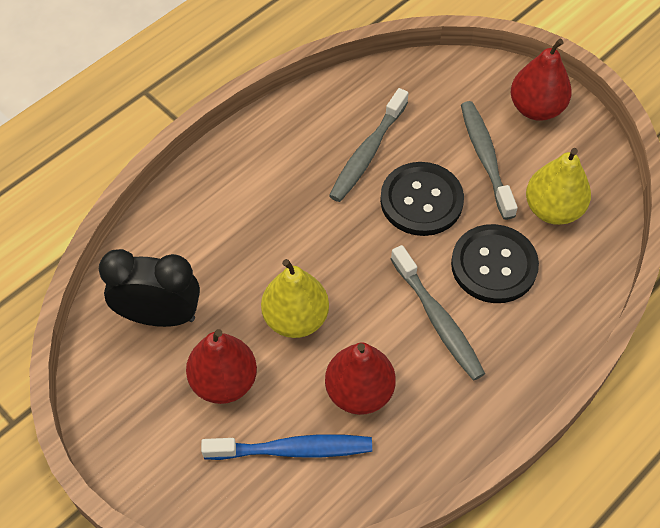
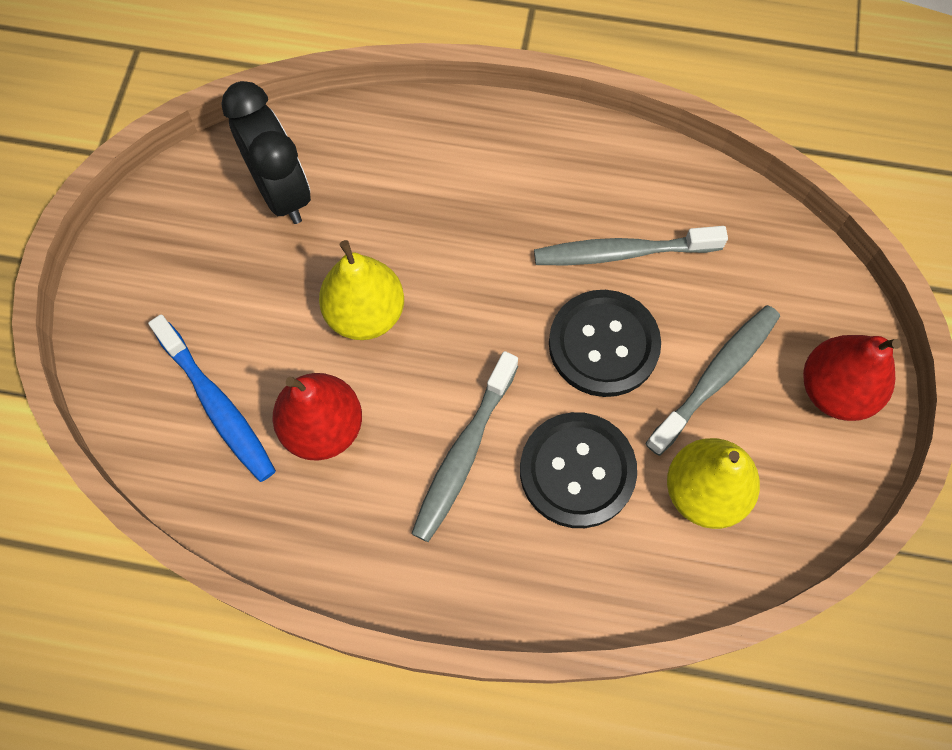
camera: 55 degrees right, 10 degrees up
(224, 381) = (249, 295): red pear -> none

